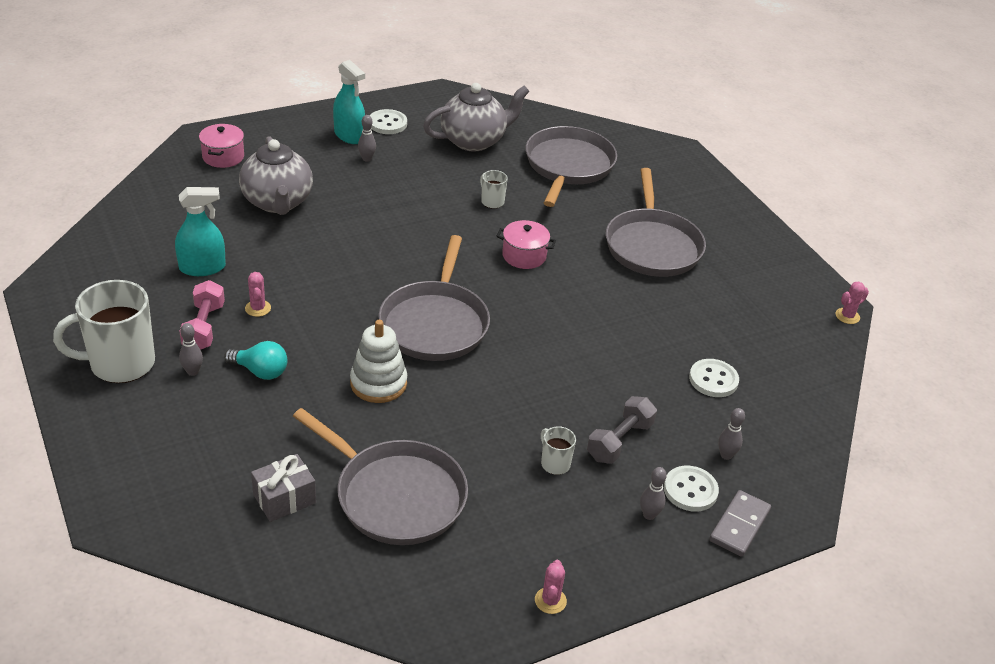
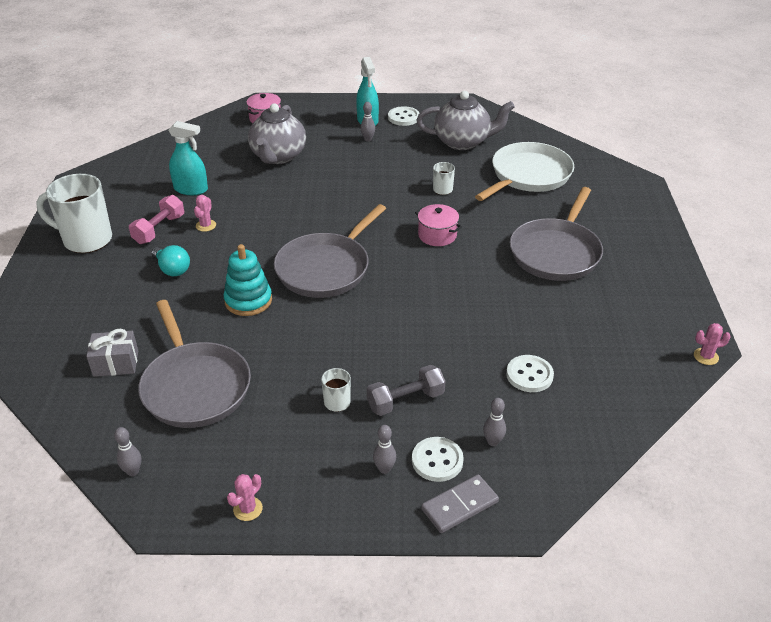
camera: 30 degrees right, 0 degrees up
(192, 372) = (127, 257): grey bowling pin -> grey bowling pin (133, 471)
(378, 383) = (248, 300): white stacking toy -> turquoise stacking toy
(568, 166) = (528, 175): grey pan -> white pan

